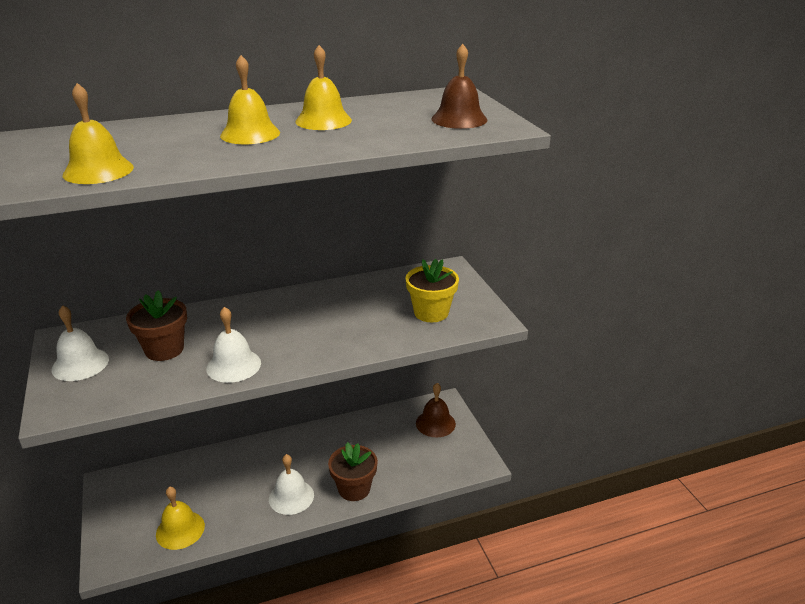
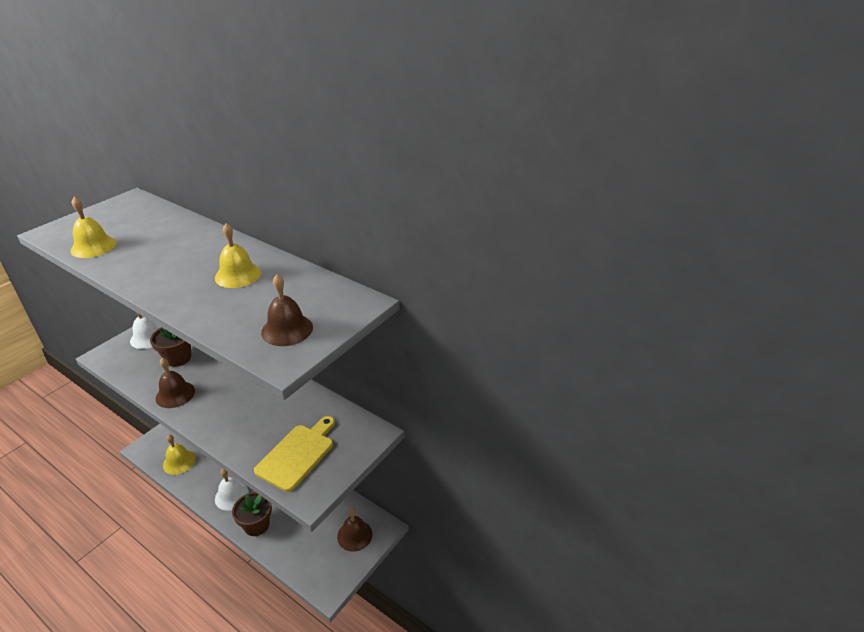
camera: 55 degrees right, 5 degrees up
(233, 365) = (175, 394): white bell -> brown bell
(250, 134) = (189, 261): yellow bell -> none
(431, 312) = (297, 454): yellow flower pot -> yellow cutting board

